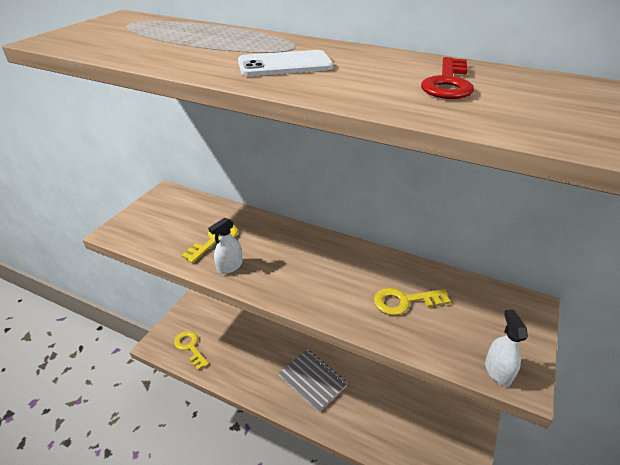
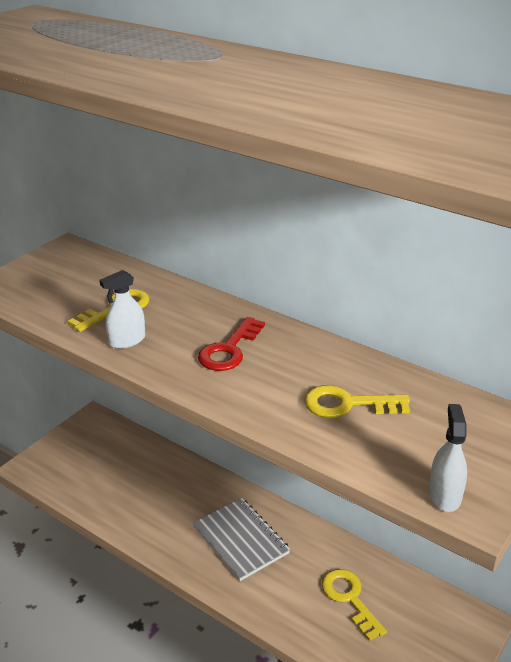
camera: 10 degrees right, 5 degrees down
(190, 347) = (77, 475): yellow key -> yellow key (349, 599)
(285, 65) = (196, 75): white phone -> none
(448, 83) = (377, 104): red key -> red key (229, 350)

